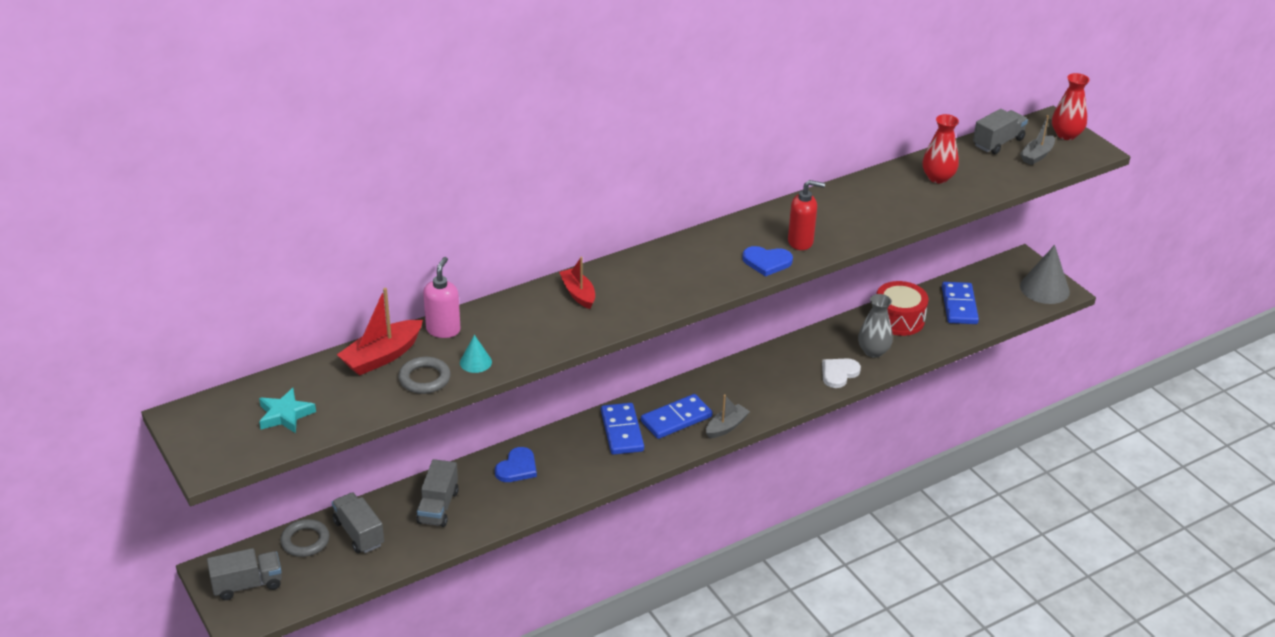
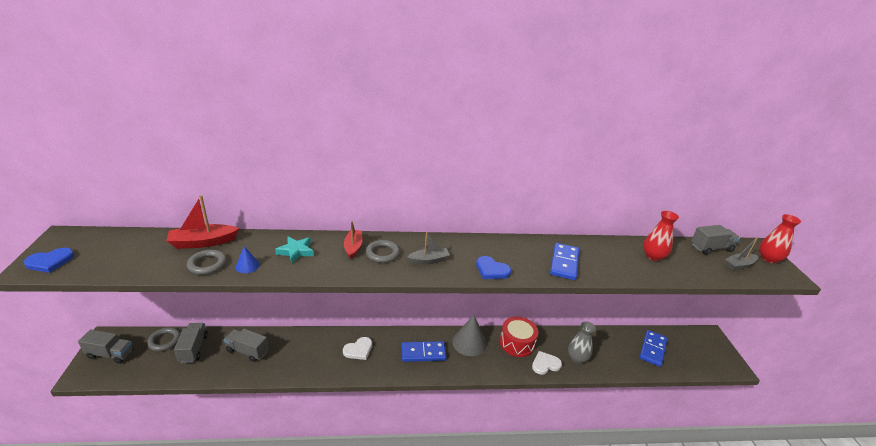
camera: 25 degrees right, 5 degrees down
(285, 415) = (108, 256): turquoise star -> turquoise star (296, 251)
(438, 507) = (247, 351): grey truck -> grey truck turned 75 degrees clockwise
(443, 330) = (254, 240): pink soap dispenser -> none
(475, 362) = (247, 266): turquoise cone -> blue cone
(517, 468) = (310, 345): blue heart -> blue heart (50, 261)
(588, 448) = (358, 350): none -> white heart
(622, 288) = (382, 253): none -> grey ring
(622, 431) = (386, 347): blue domino -> blue domino (564, 263)
(726, 427) = (449, 371): grey boat -> grey boat (429, 260)
(801, 242) = (525, 265): red soap dispenser -> none
(898, 319) = (606, 343): red drum -> red drum (517, 343)
(1044, 288) = (721, 360): grey cone -> grey cone (469, 342)

